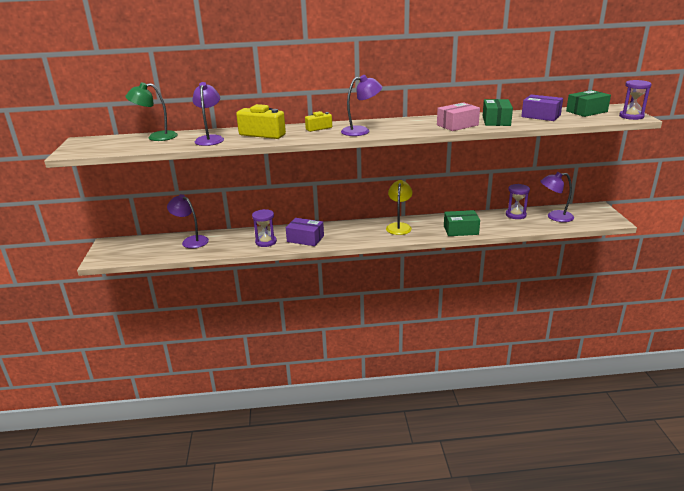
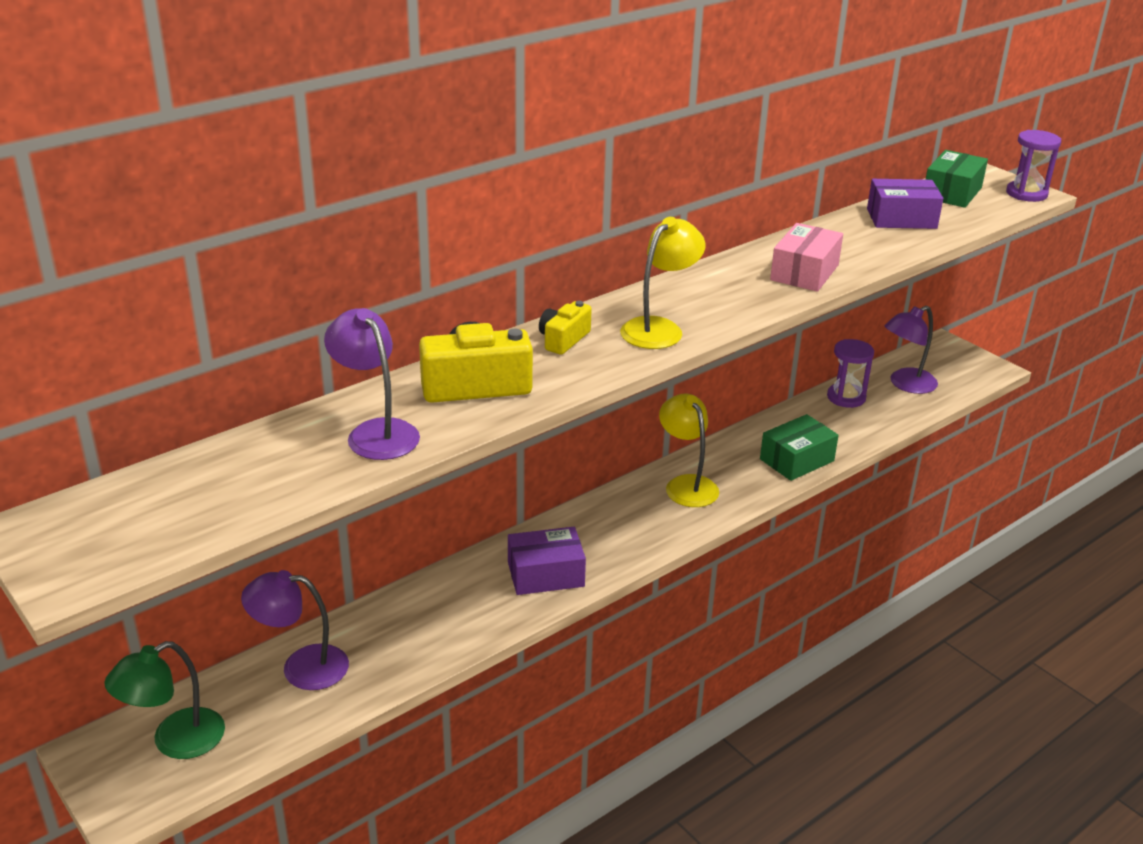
camera: 35 degrees left, 5 degrees up
(156, 137) = (229, 460): green lamp -> green lamp (175, 741)
(266, 242) = (474, 611): purple hourglass -> none
(361, 131) = (659, 328): purple lamp -> yellow lamp
(496, 121) = (850, 246): green box -> none

